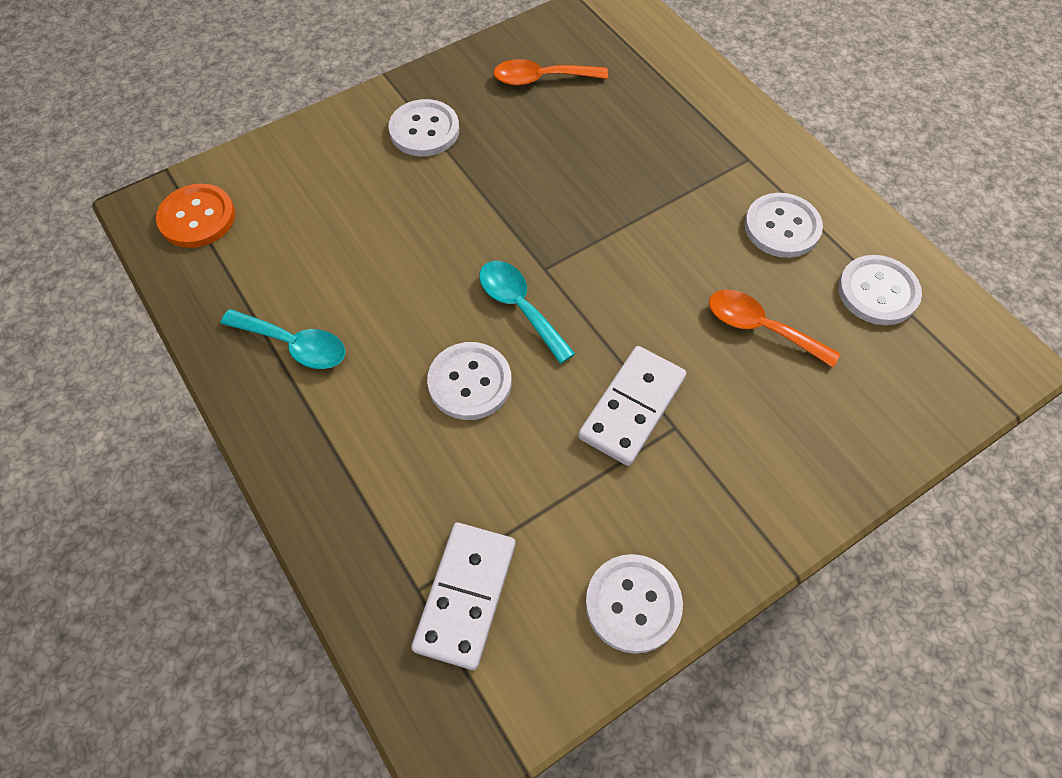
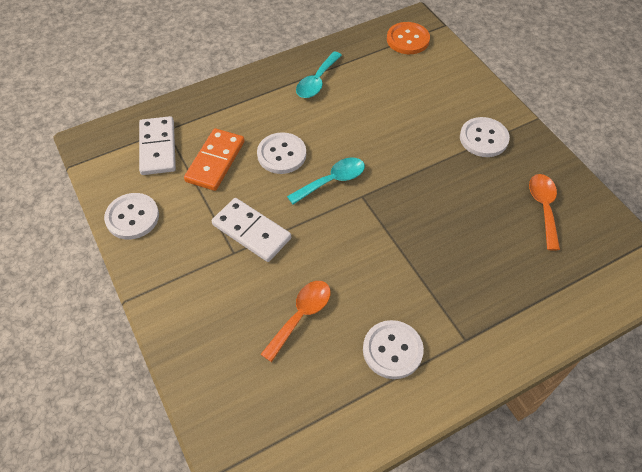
camera: 95 degrees right, 5 degrees down
(465, 595) = (158, 148): white domino -> white domino turned 60 degrees clockwise
(492, 485) = (215, 161): none -> orange domino
(877, 292) = (325, 407): white button -> none

